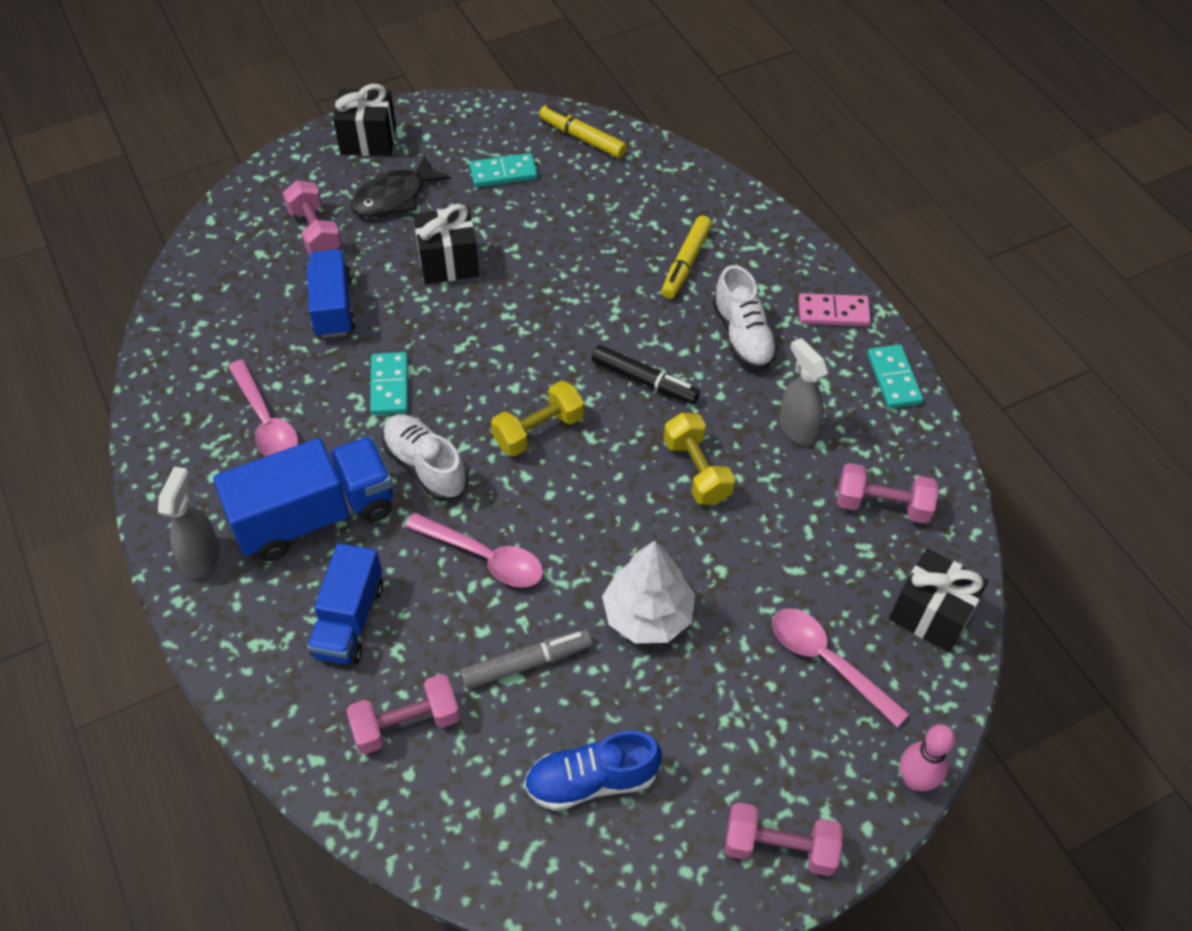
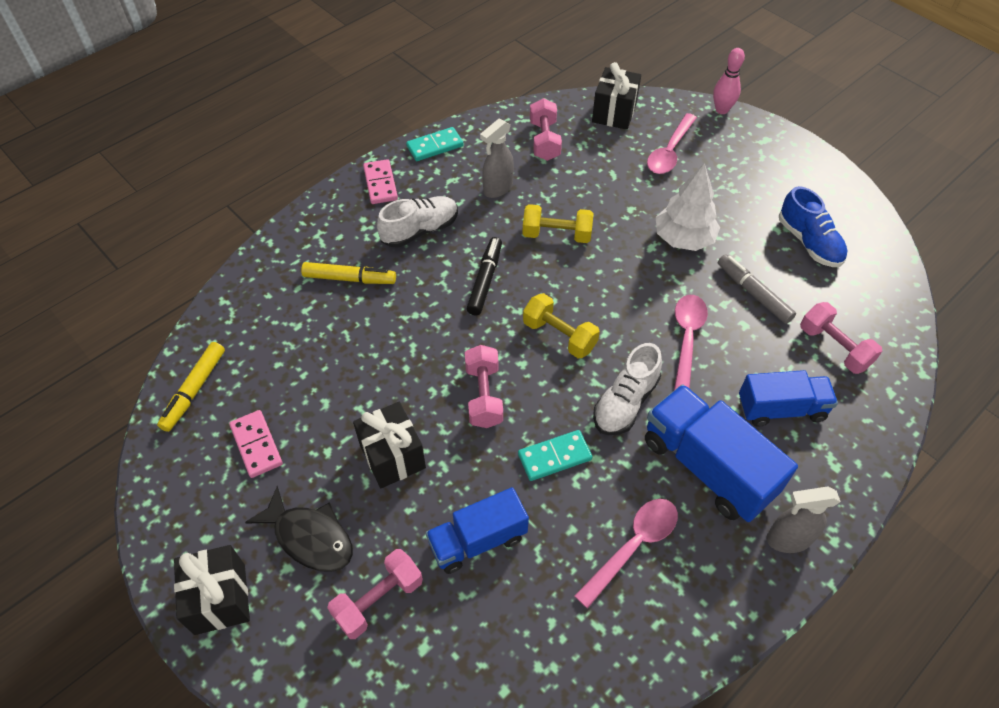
camera: 105 degrees left, 0 degrees up
(503, 173) = (256, 445): turquoise domino -> pink domino
(696, 470) = (556, 235): yellow dumbbell -> yellow dumbbell turned 45 degrees clockwise
(779, 847) = (793, 156): pink dumbbell -> pink dumbbell (483, 396)

